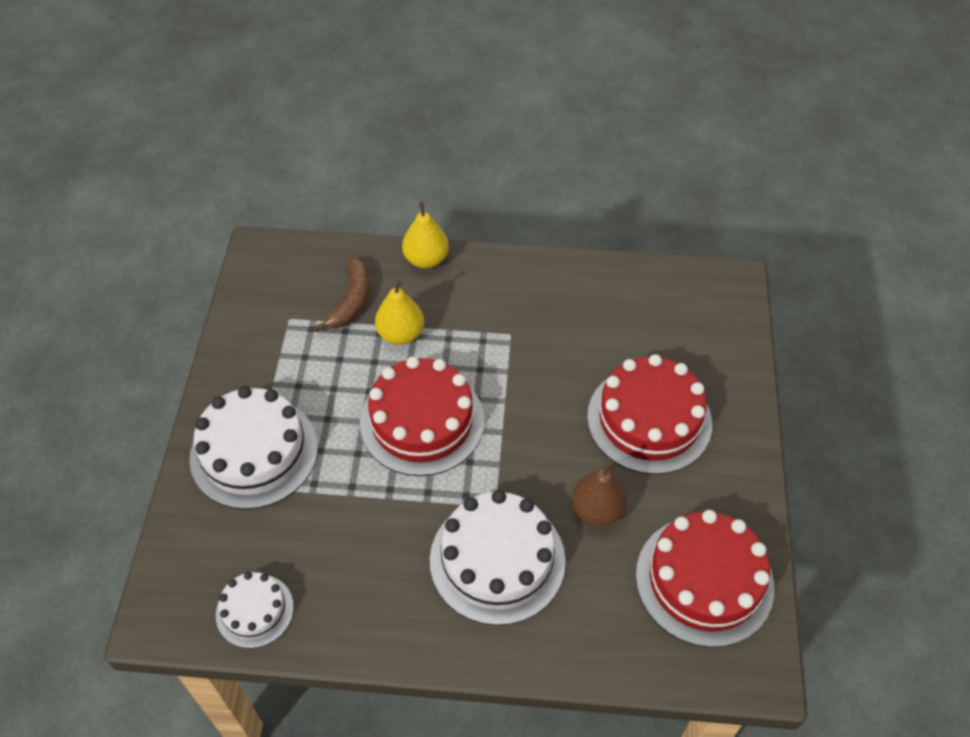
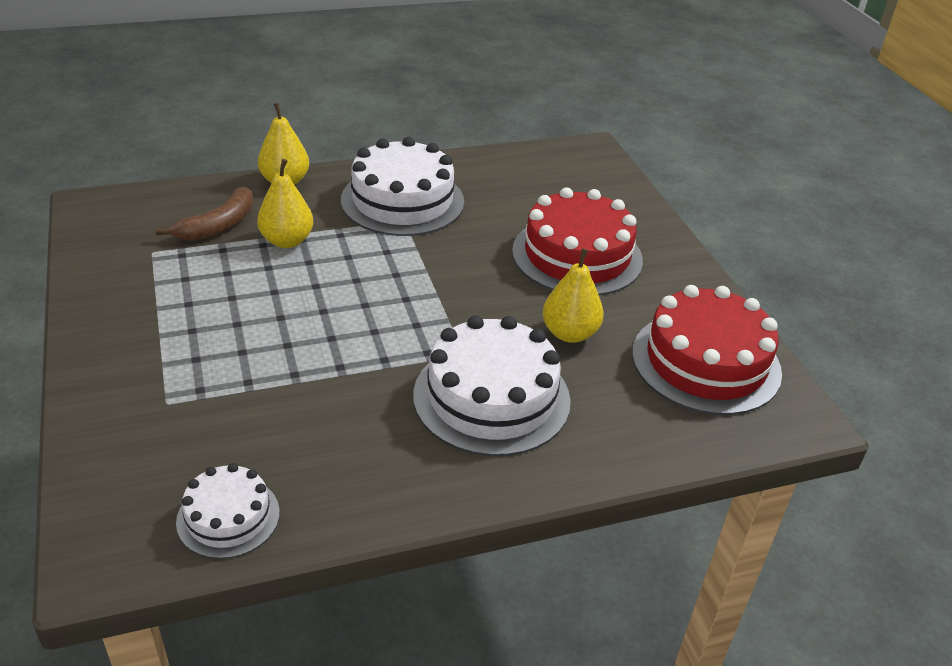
camera: 25 degrees left, 15 degrees down
(254, 452) = (160, 371): white cake -> white cake (402, 201)
(351, 300) = (218, 225): brown banana -> brown banana turned 45 degrees clockwise
(422, 421) = (346, 304): red cake -> none
(597, 510) = (570, 333): brown pear -> yellow pear

